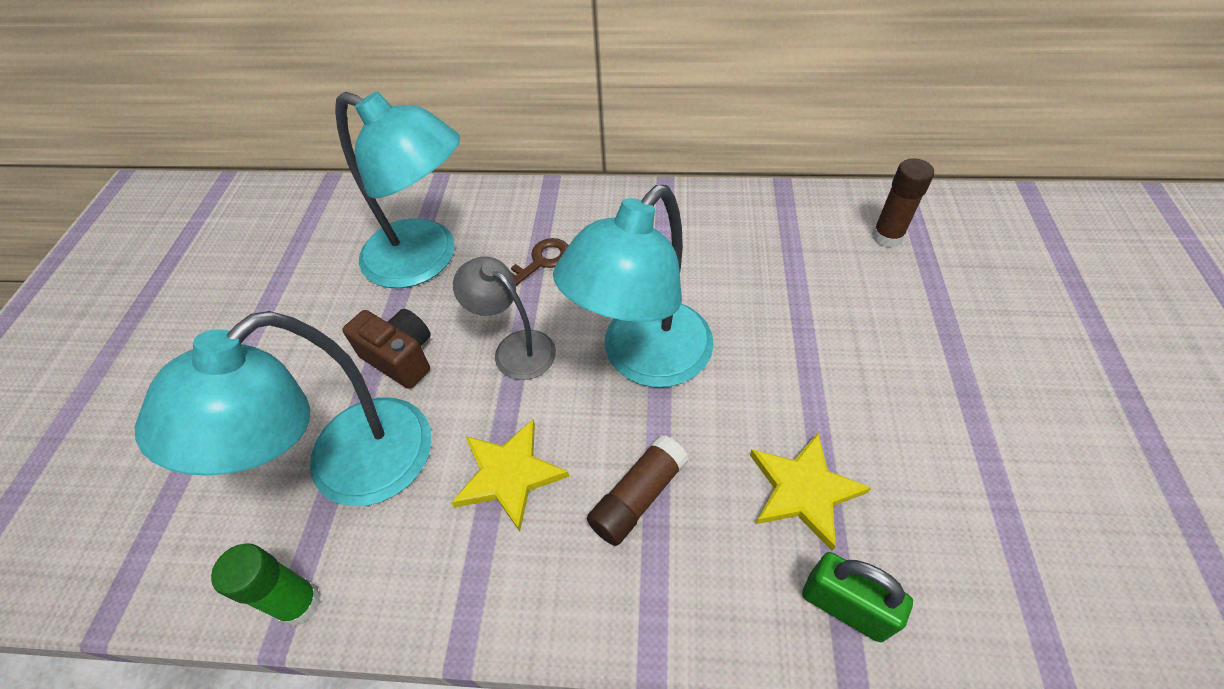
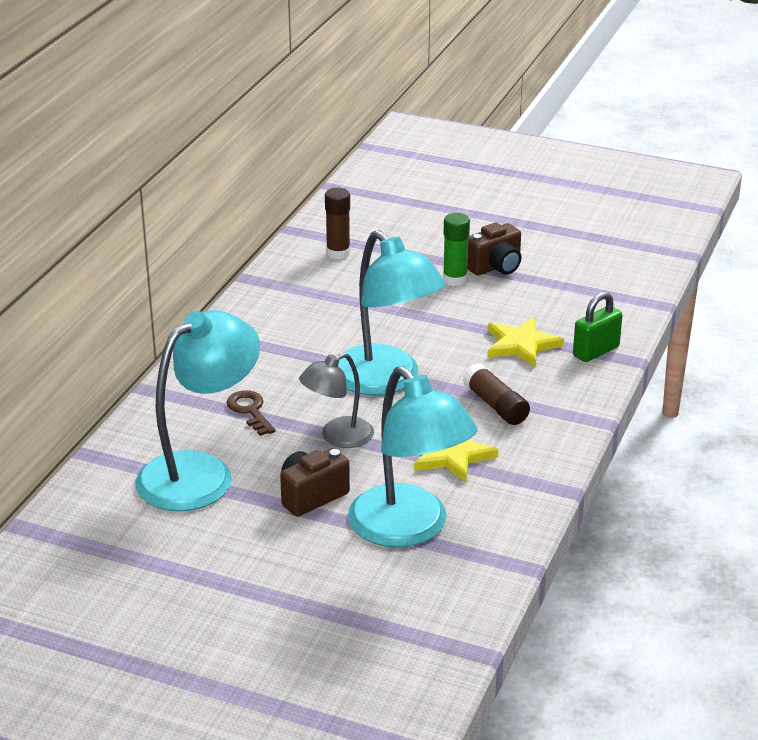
camera: 75 degrees left, 20 degrees down
(299, 603) = (506, 556): green glue stick -> green glue stick (455, 280)
(983, 403) = (495, 267): none -> brown camera

